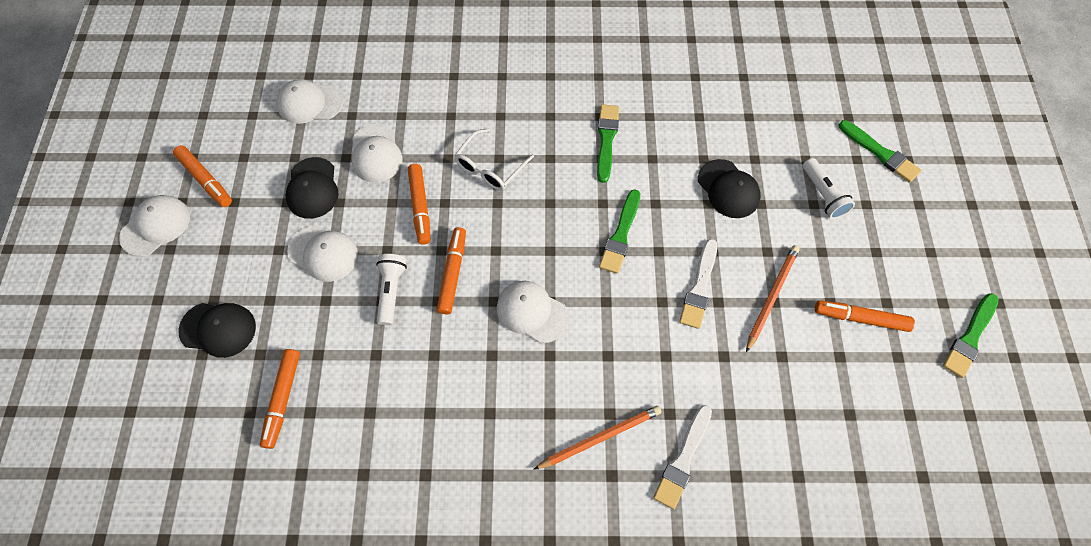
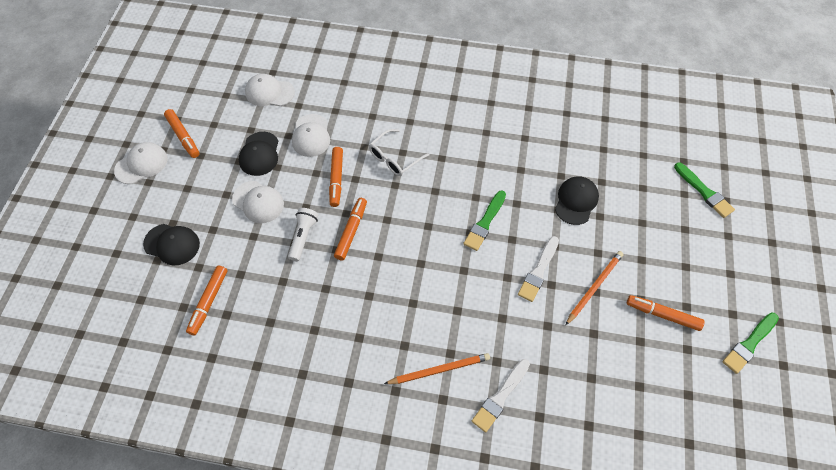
camera: 10 degrees right, 5 degrees down
(532, 312) = (405, 269): white cap -> none
(606, 140) = (488, 150): green brush -> none
(728, 189) = (576, 201): black cap -> black cap turned 135 degrees counterclockwise
(823, 195) = (651, 217): white flashlight -> none

